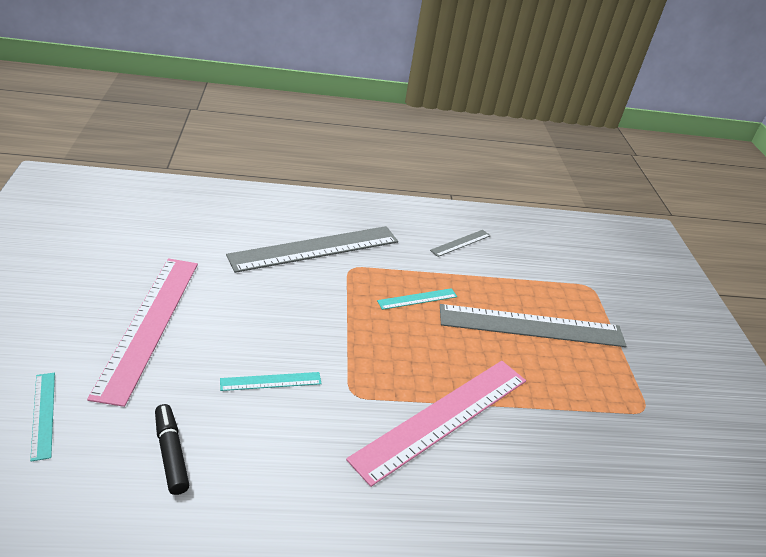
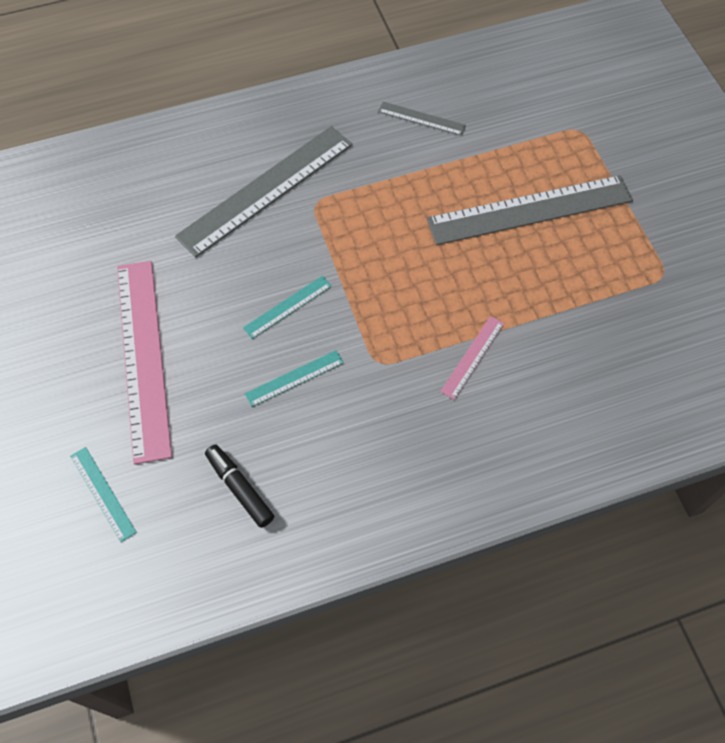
camera: 10 degrees left, 25 degrees up
(417, 298) = (400, 218): turquoise ruler -> turquoise ruler (287, 306)
(442, 417) = (472, 357): pink ruler -> pink ruler, size x0.45
(460, 243) = (421, 118): grey ruler -> grey ruler turned 75 degrees clockwise

